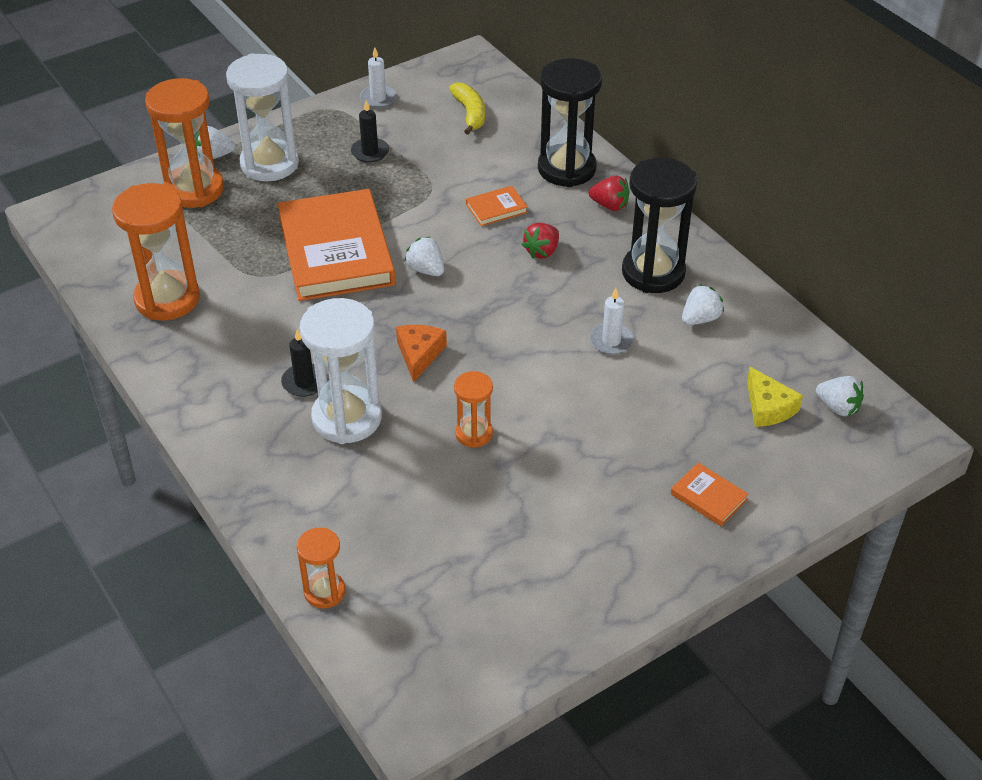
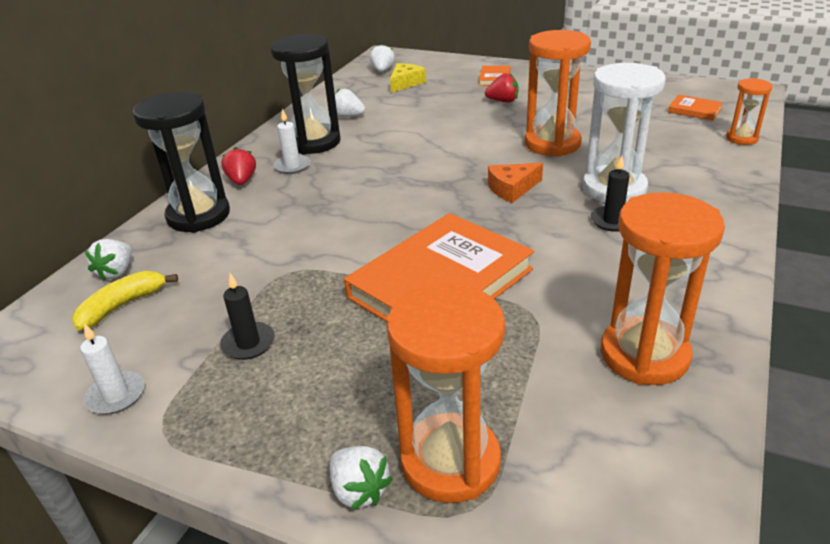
camera: 120 degrees left, 10 degrees down
(269, 164) = (334, 418): white hourglass -> none
(426, 270) = (412, 225): white strawberry -> white strawberry (116, 272)
(474, 433) = (552, 144): orange hourglass -> orange hourglass, size x1.88
(496, 208) = (290, 226): orange book -> orange book (694, 110)
(542, 251) = (331, 186): red strawberry -> red strawberry (503, 101)
(611, 341) = (404, 133): white candle -> white candle (292, 166)

